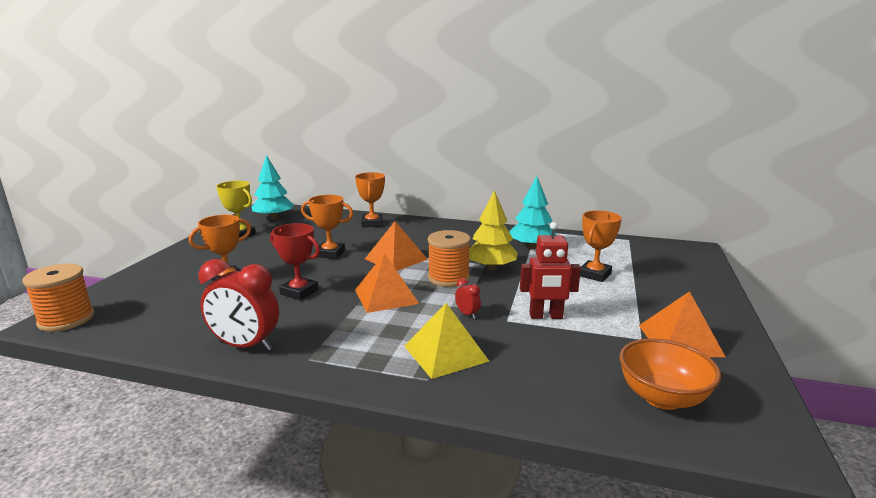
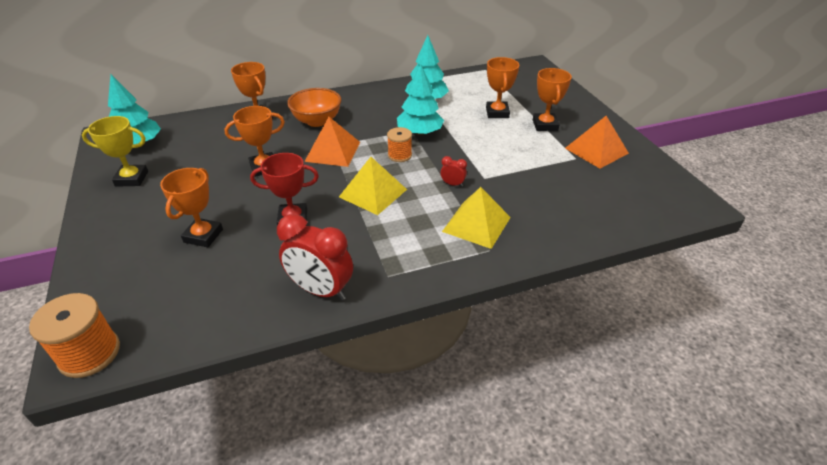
camera: 35 degrees left, 20 degrees up
(245, 346) = (320, 290): red clock -> red clock turned 45 degrees clockwise
(386, 296) = (373, 193): orange pyramid -> yellow pyramid
(448, 278) = (399, 155): orange spool -> orange spool, size x0.63
(491, 267) = (420, 132): yellow tree -> turquoise tree
(546, 316) = (505, 164): red robot -> none
(639, 299) = (545, 125): none -> orange trophy
(662, 397) = (625, 198): orange bowl -> orange bowl (317, 121)

